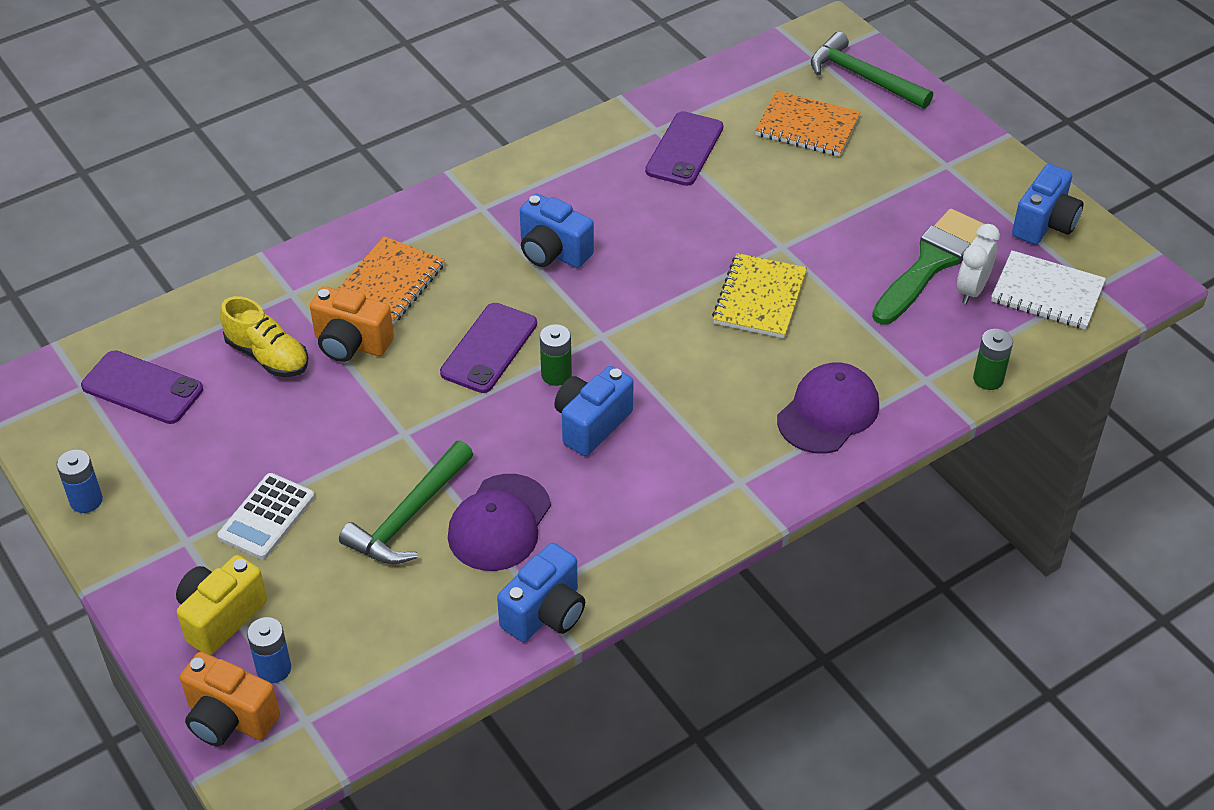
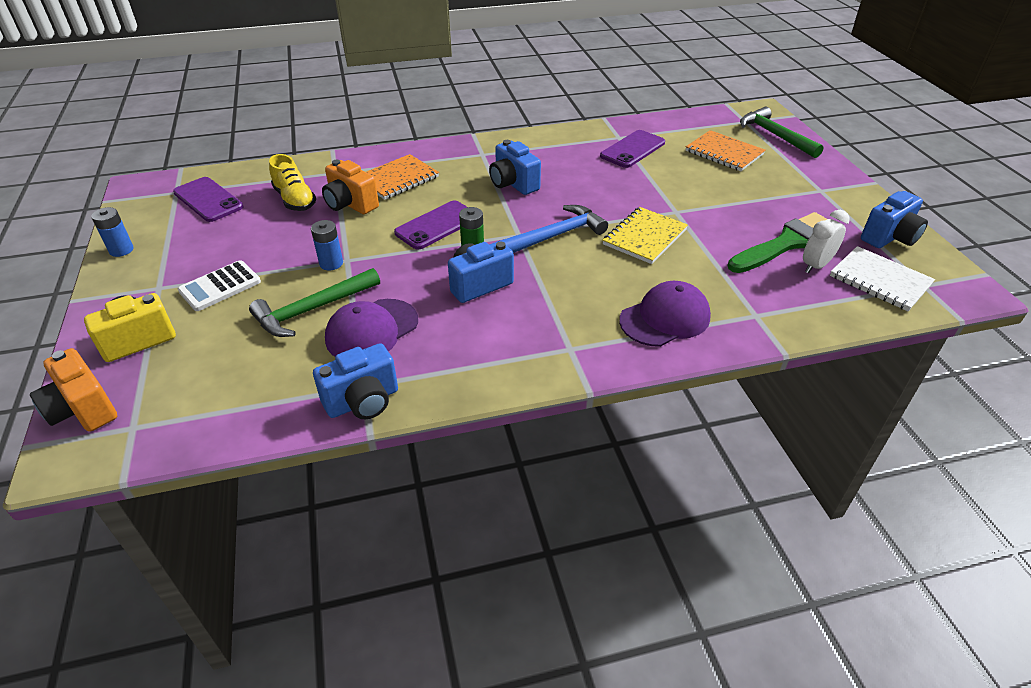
camera: 20 degrees right, 5 degrees down
(274, 669) = (142, 384): blue battery -> blue battery (331, 263)
(650, 324) = (556, 235): none -> blue hammer
(988, 379) = (810, 326): green battery -> none

